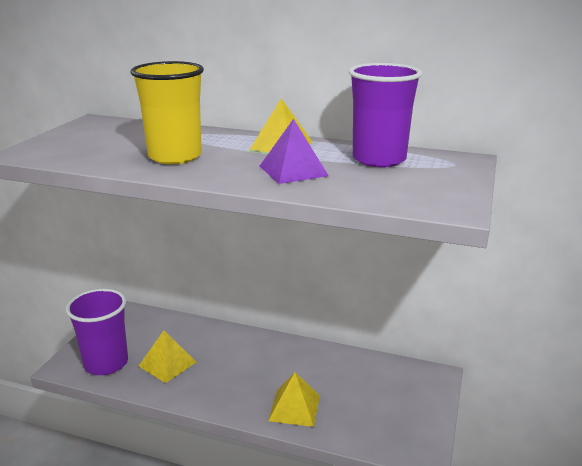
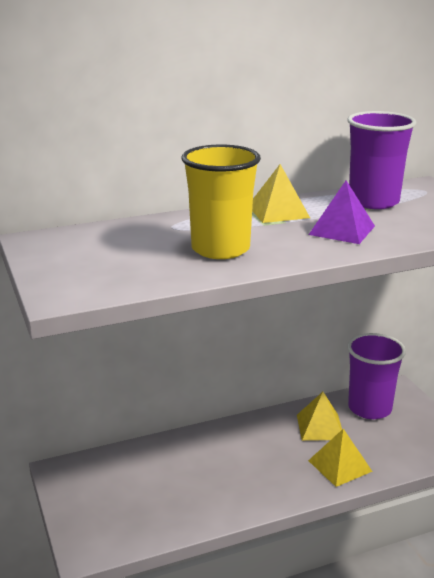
camera: 40 degrees left, 0 degrees up
(106, 363) = (125, 524): purple cup -> purple cup (369, 408)
(167, 364) = (185, 491): yellow pyramid -> yellow pyramid (320, 427)

